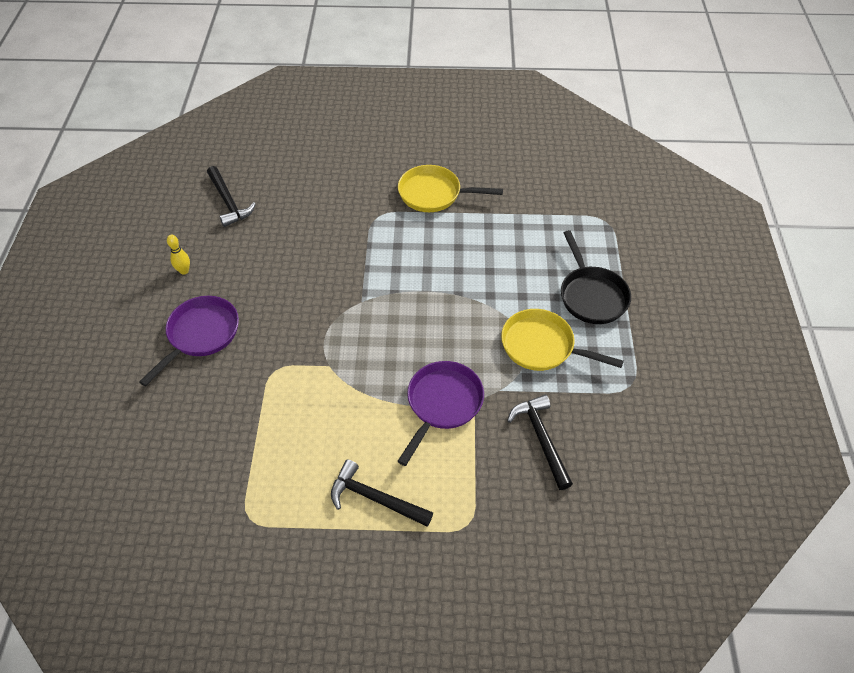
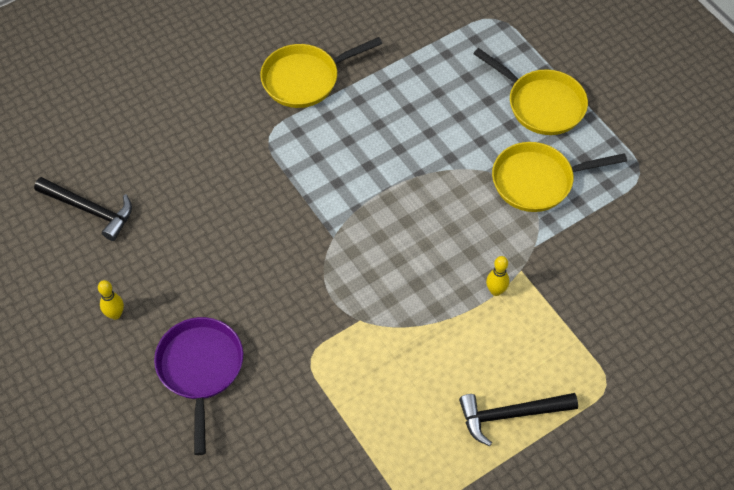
camera: 35 degrees left, 5 degrees up
(442, 404) = (495, 291): purple pan -> yellow bowling pin
(541, 439) = (605, 269): black hammer -> none
(591, 295) = (541, 104): black pan -> yellow pan

